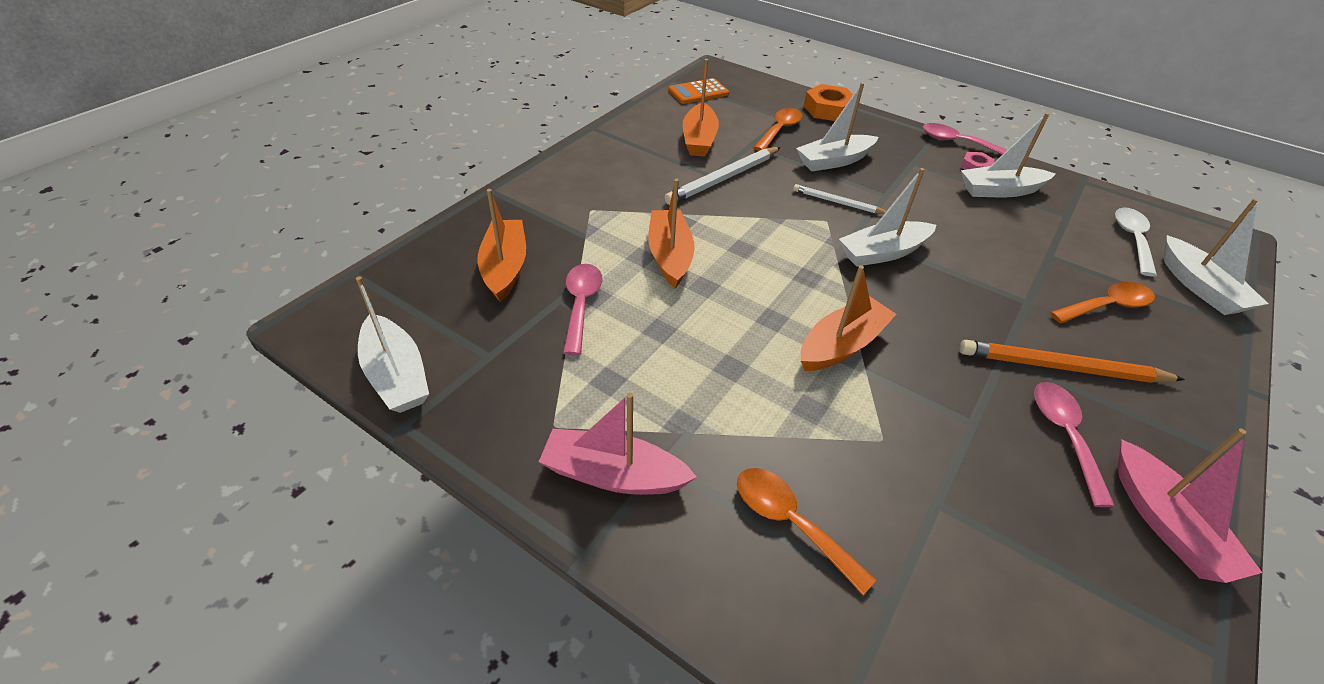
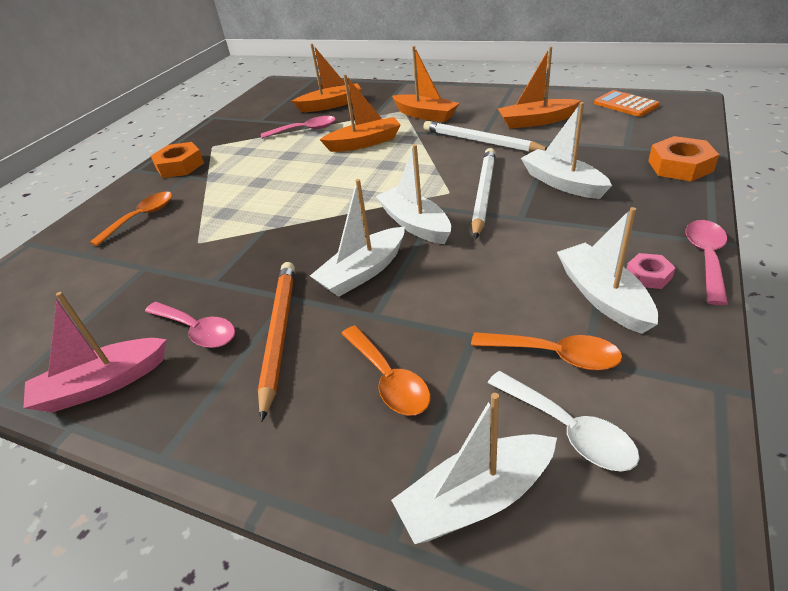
camera: 85 degrees right, 5 degrees down
(397, 375) = (243, 107): white boat -> white boat (363, 272)
(613, 475) = (180, 166): pink boat -> orange nut
(779, 130) = (595, 149): orange spoon -> orange spoon (554, 355)
(837, 202) = (483, 194): white pencil -> white pencil, size x1.68
(841, 345) = (287, 217): orange boat -> orange boat (425, 115)
(1064, 436) = (197, 330): pink spoon -> pink spoon turned 45 degrees clockwise
(1132, 240) = (567, 429): white spoon -> white spoon turned 45 degrees clockwise

